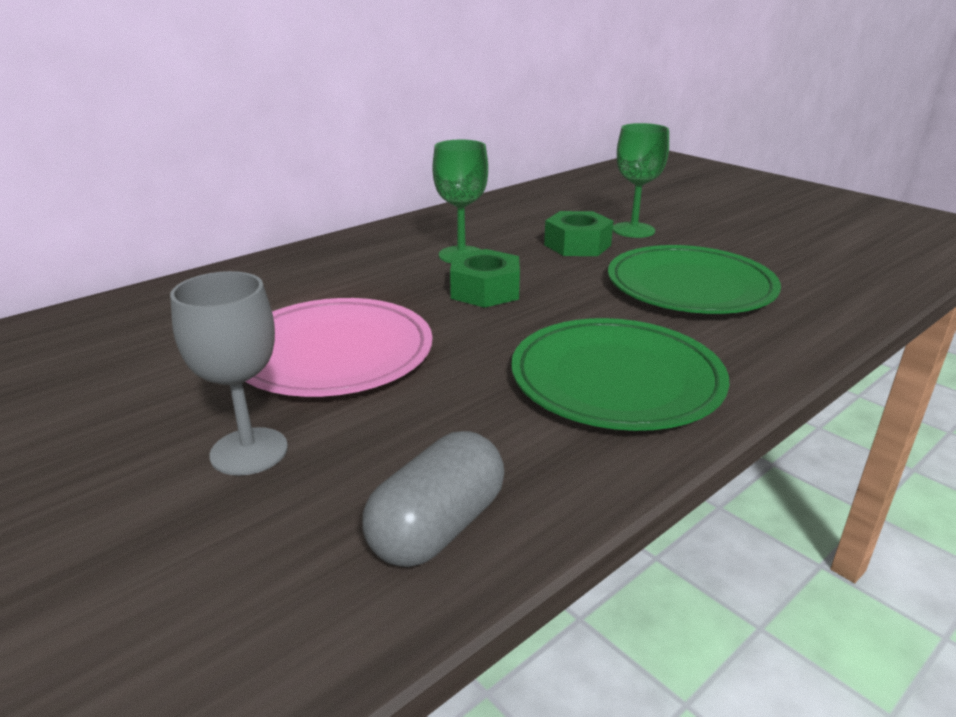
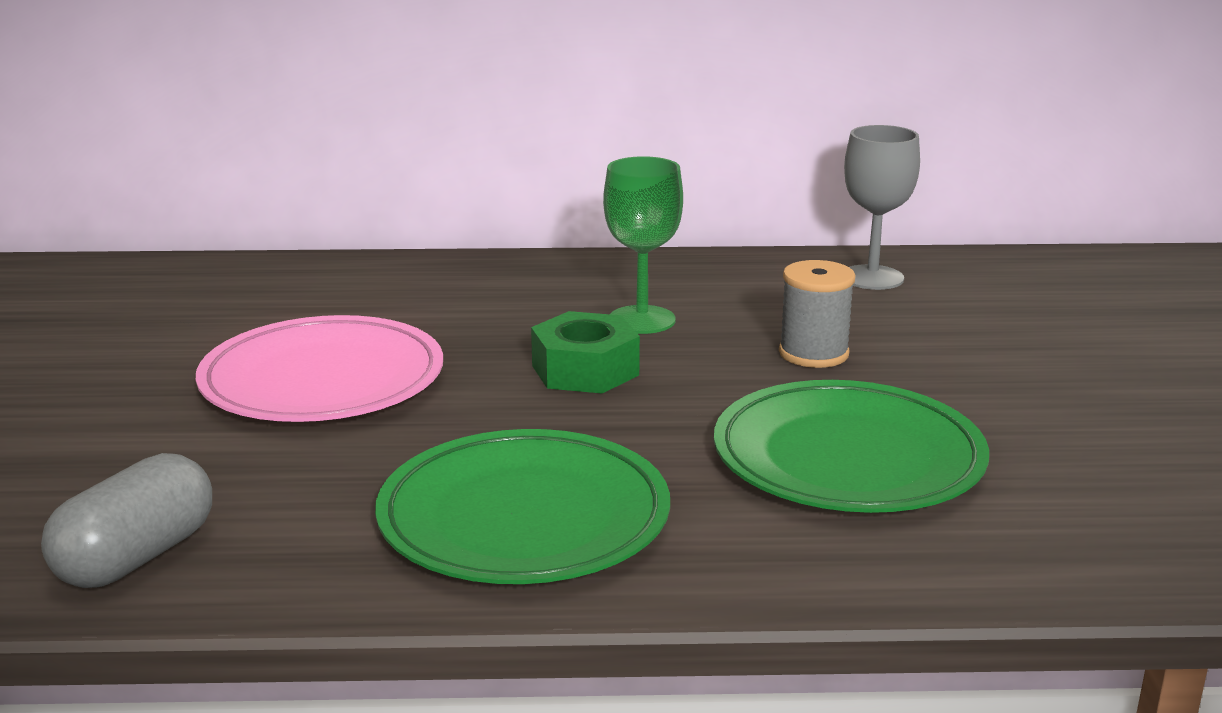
camera: 40 degrees right, 5 degrees down
(249, 451) = (121, 435): grey goblet -> grey goblet (872, 278)
(437, 527) = (136, 557): grey capsule -> grey capsule turned 45 degrees counterclockwise
(577, 245) = (813, 353): green nut -> grey spool
(633, 230) = (940, 359): green goblet -> none

